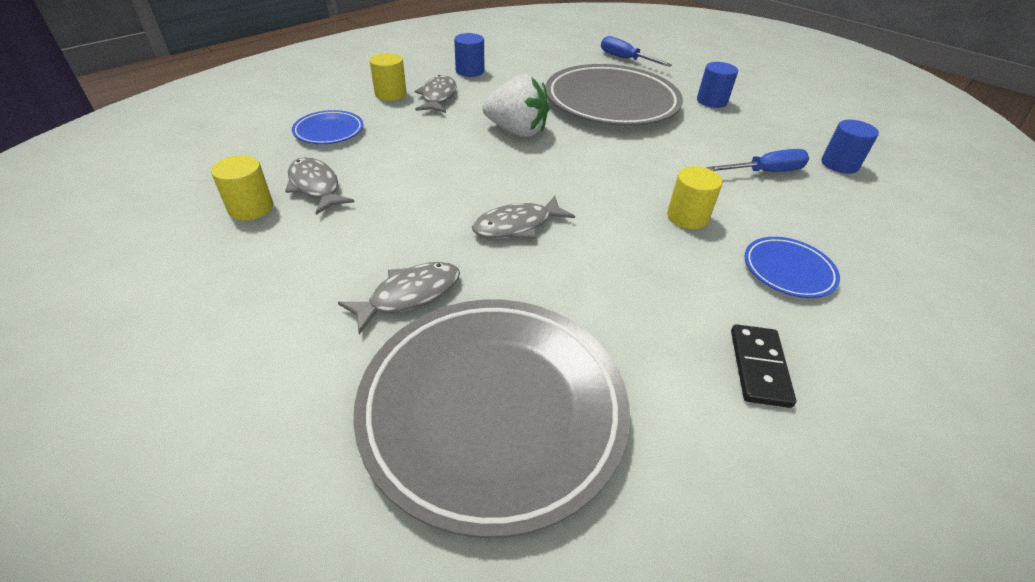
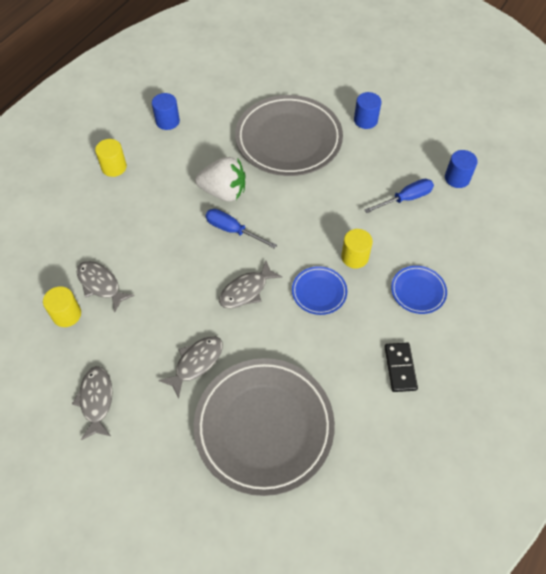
camera: 10 degrees left, 15 degrees up
(329, 131) = (85, 224): blue plate -> blue plate (319, 292)
(438, 97) = (152, 162): grey fish -> grey fish (96, 400)
(625, 59) = (292, 74): blue screwdriver -> blue screwdriver (232, 230)

